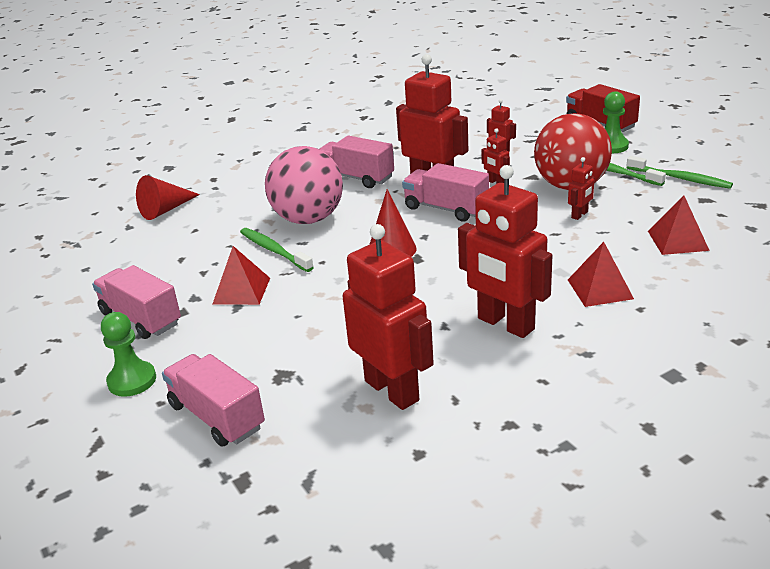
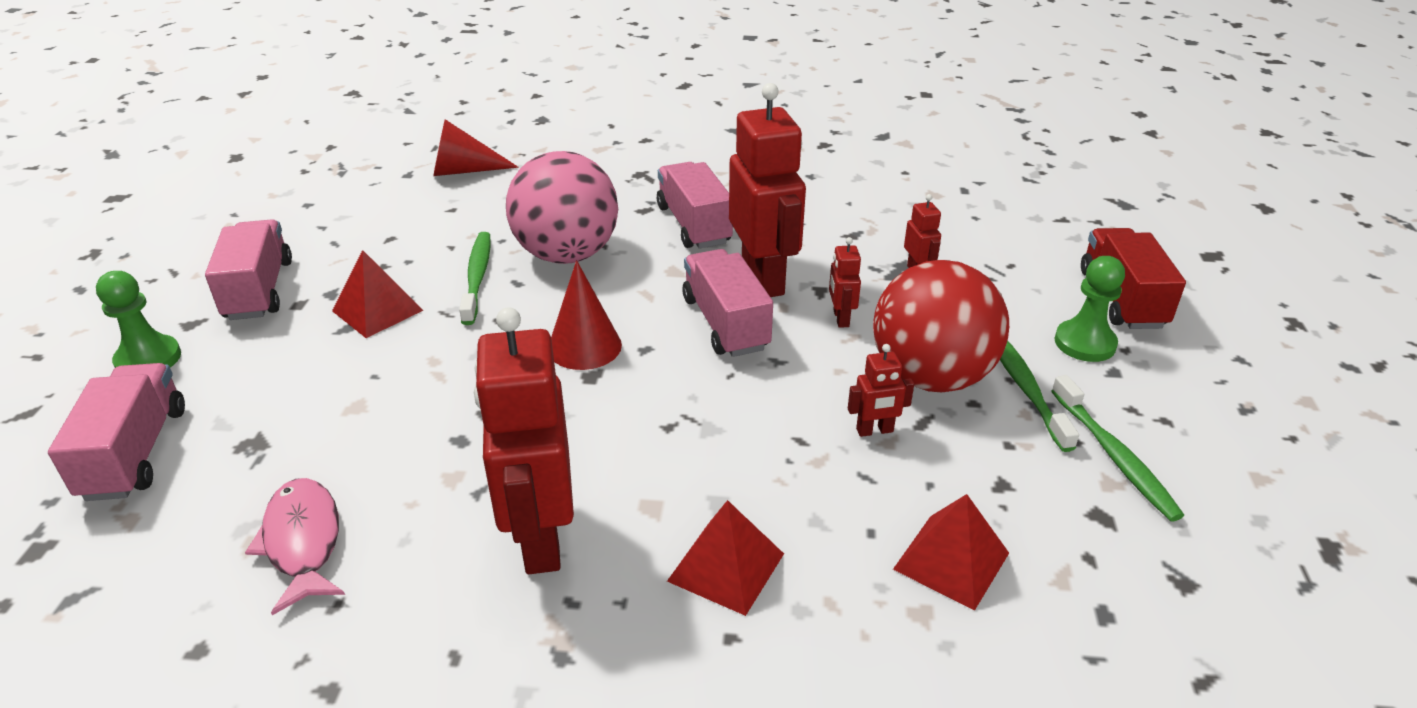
camera: 35 degrees right, 5 degrees up
(392, 390) = (303, 542): red robot -> pink fish

